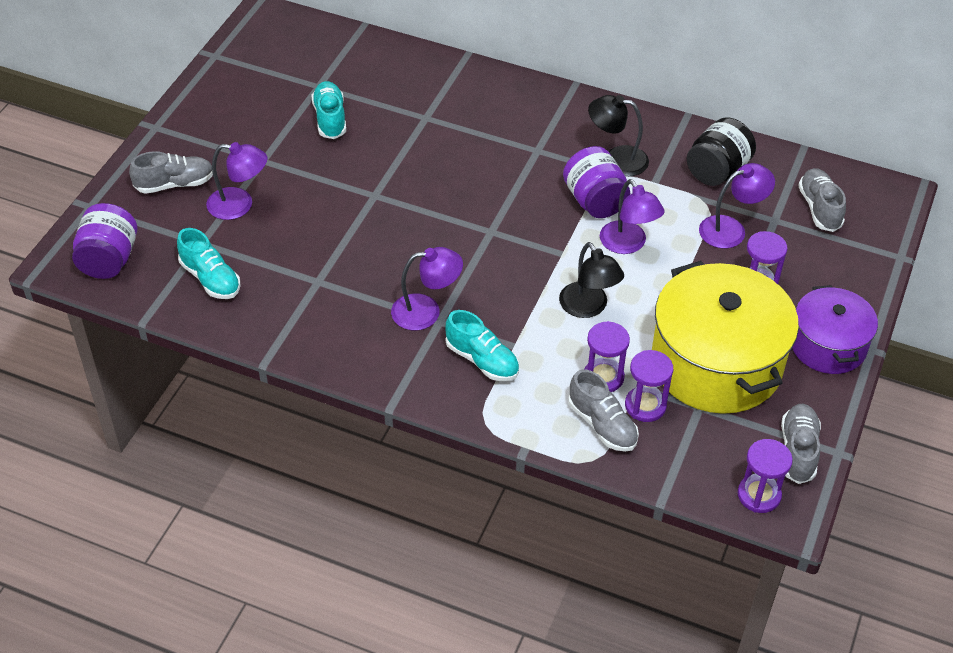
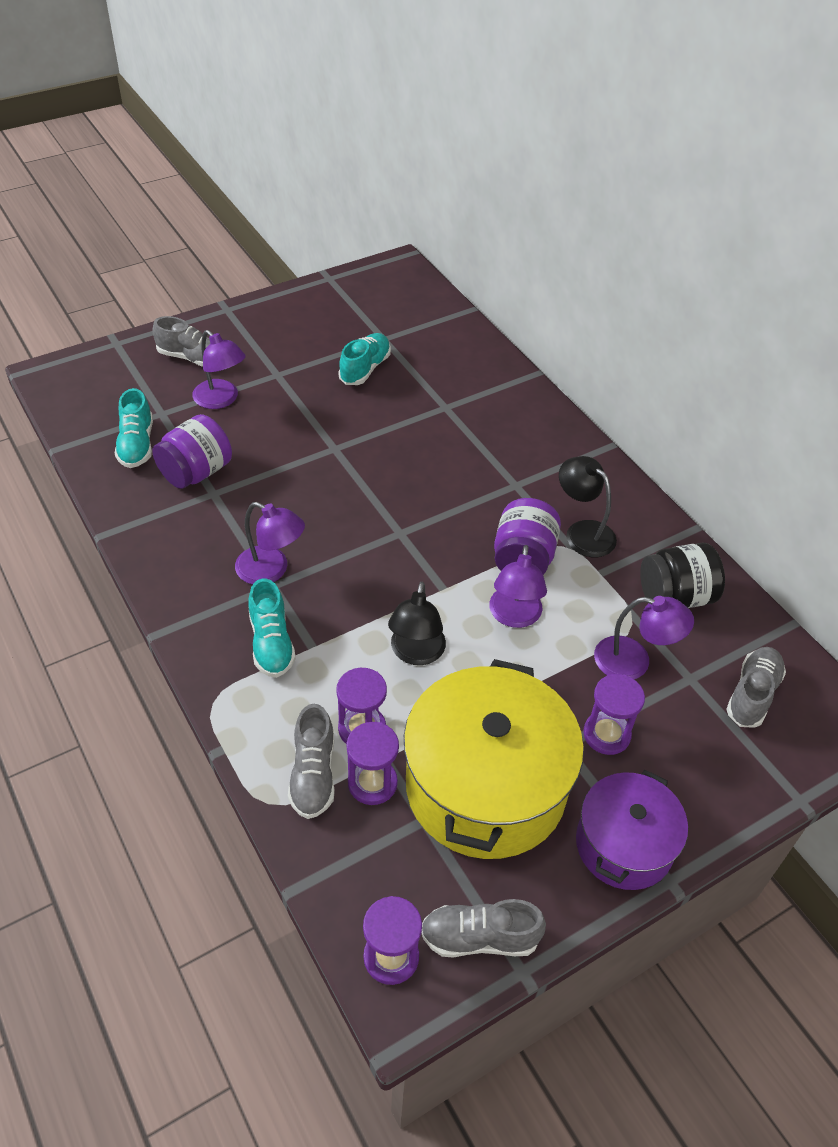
camera: 35 degrees right, 0 degrees up
(109, 259) = (84, 389): purple jar -> purple jar (196, 472)
(798, 451) = (479, 938): grey shoe -> grey shoe turned 135 degrees counterclockwise

